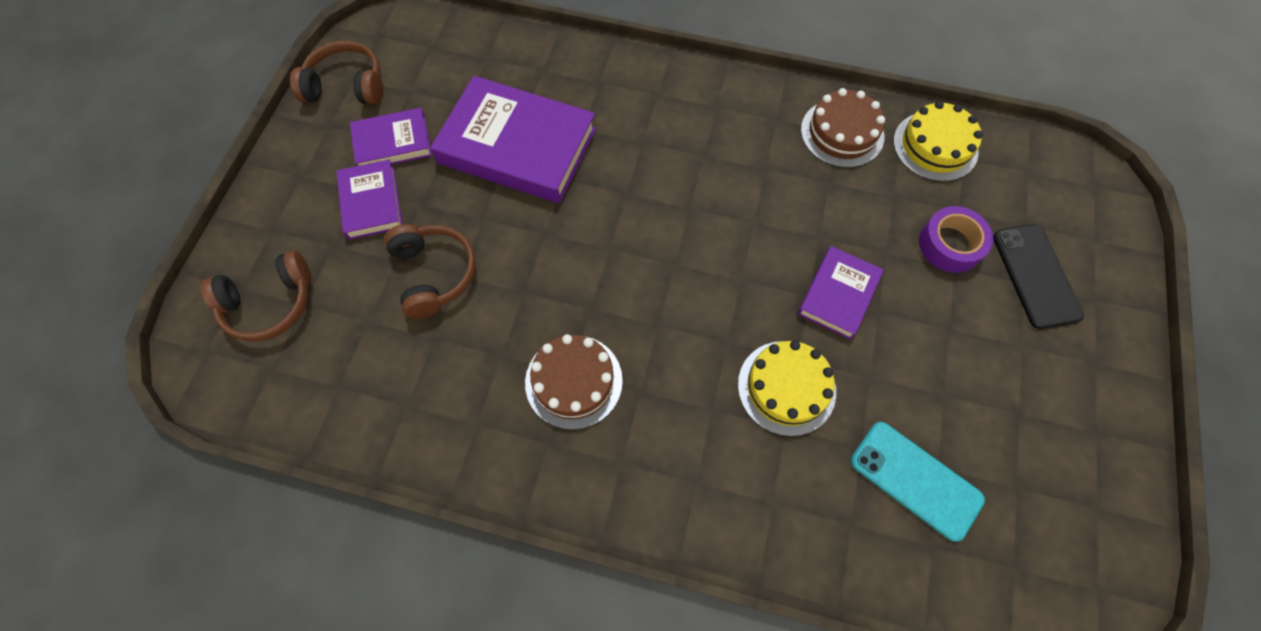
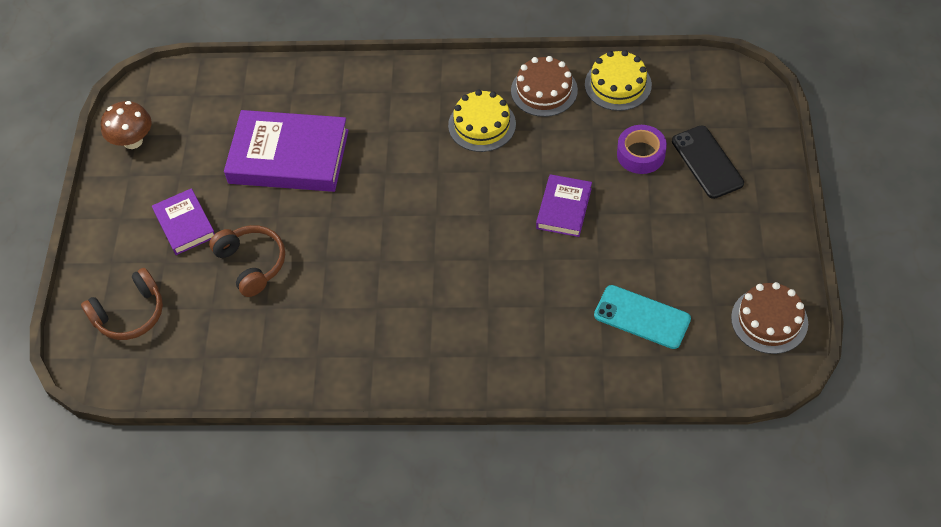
camera: 10 degrees left, 10 degrees down
(347, 86) = (133, 141): brown headphones -> brown mushroom
(393, 143) = (187, 176): purple book -> none
(574, 381) = (381, 312): brown cake -> brown cake (769, 320)
(786, 387) = (538, 279): yellow cake -> yellow cake (482, 124)

